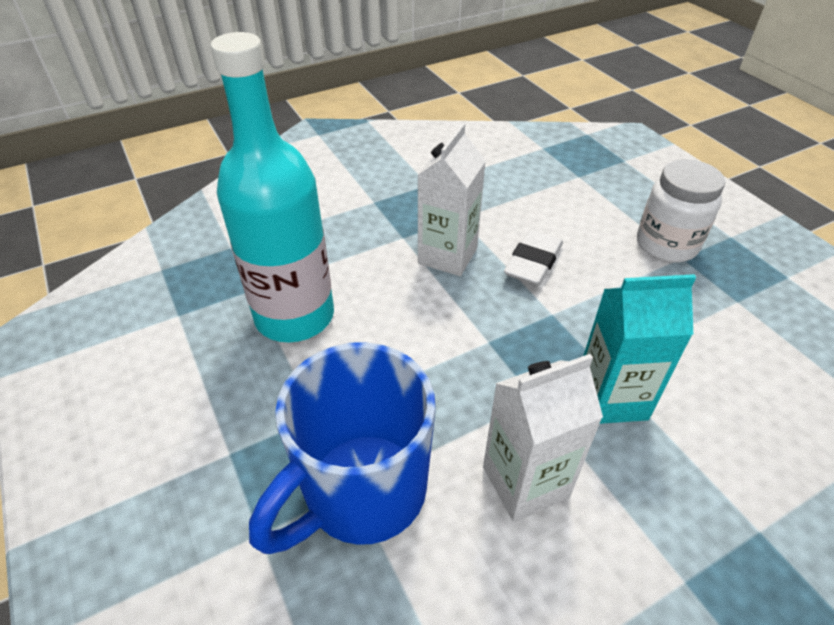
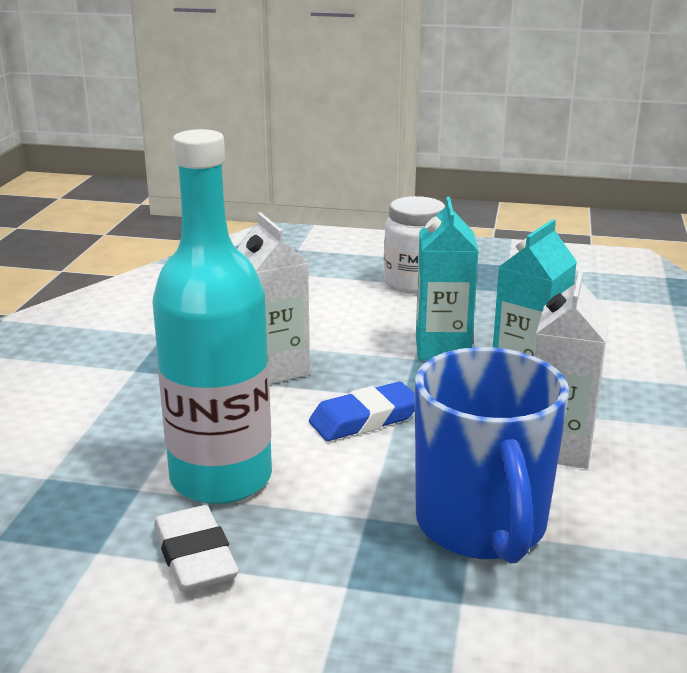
camera: 50 degrees left, 20 degrees down
(436, 339) = (364, 419): none -> blue eraser
(533, 262) = (346, 338): white eraser -> white eraser (195, 556)
(587, 321) = (442, 348): none -> turquoise carton

